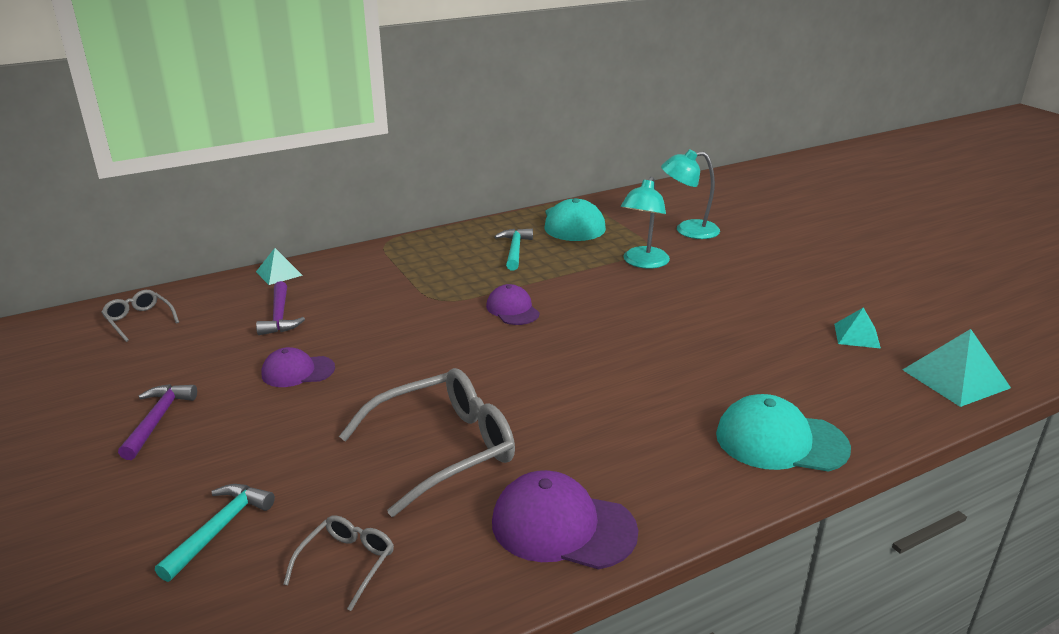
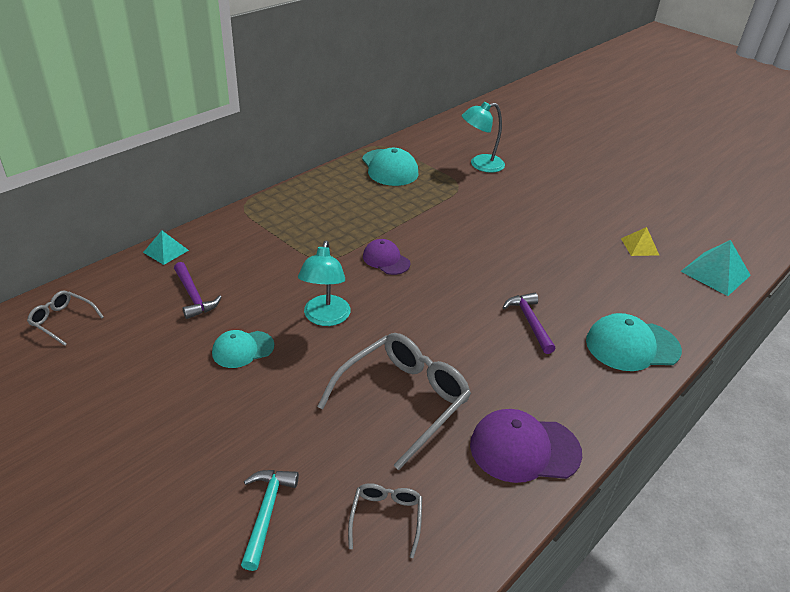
camera: 20 degrees left, 10 degrees up
(158, 420) = (147, 420): purple hammer -> purple hammer (529, 322)
(297, 371) = (242, 349): purple cap -> turquoise cap
(515, 250) = (357, 200): turquoise hammer -> none
(643, 263) = (462, 200): turquoise lamp -> turquoise lamp (325, 318)
(857, 335) = (639, 246): turquoise pyramid -> yellow pyramid

